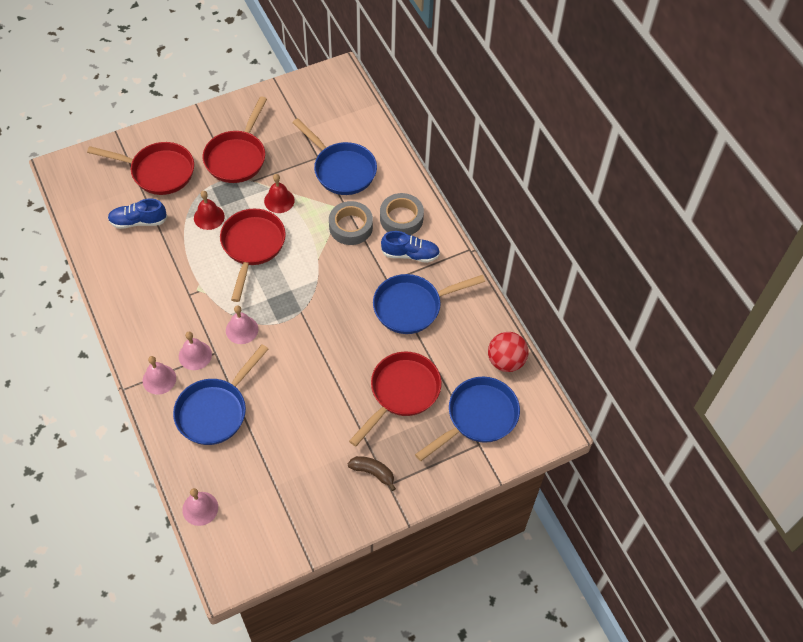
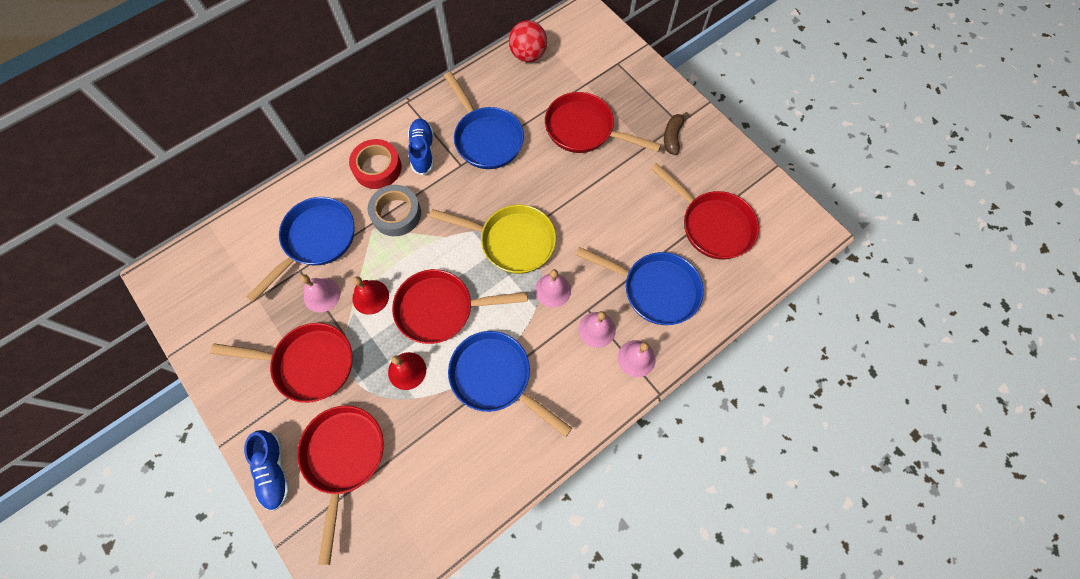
camera: 100 degrees left, 10 degrees up
(138, 221) = (427, 457): blue shoe -> blue shoe (274, 471)
(200, 508) = (761, 273): pink bell -> pink bell (322, 295)
(263, 480) = (712, 225): none -> red pan
(298, 307) = (512, 241): none -> yellow pan
(401, 218) = (377, 168): grey tape -> red tape
(478, 417) = (591, 67): blue pan -> blue pan (496, 378)

